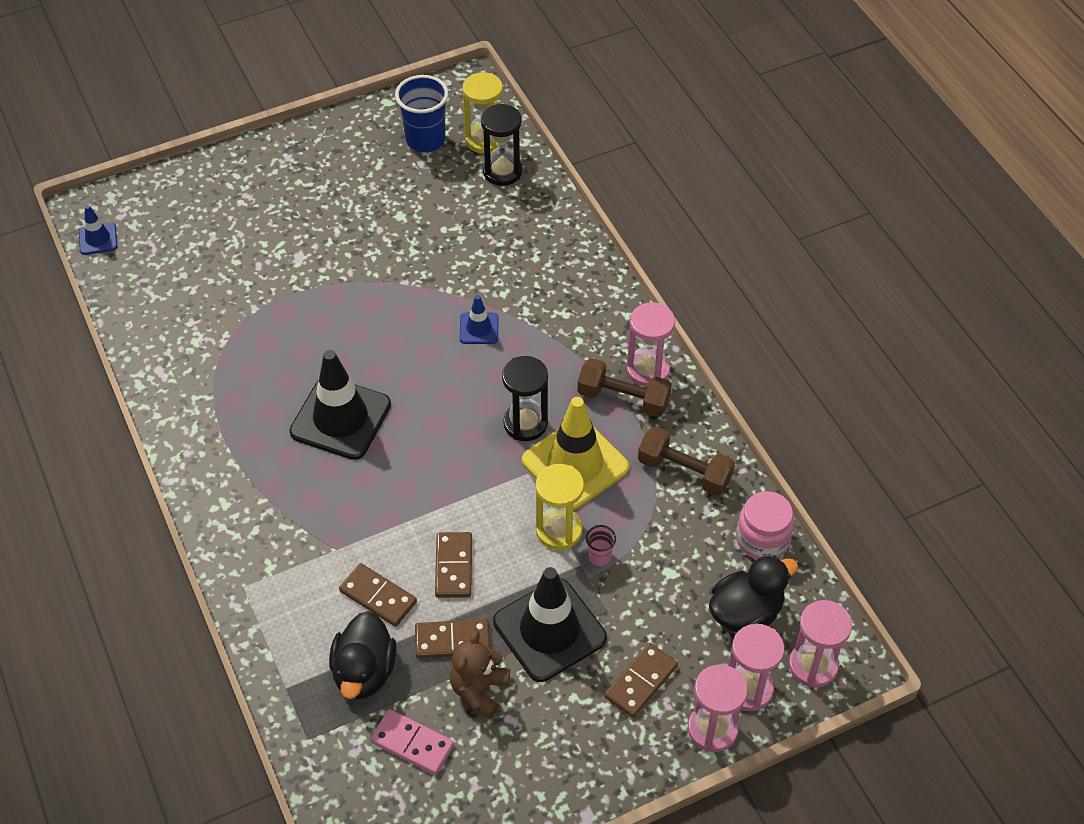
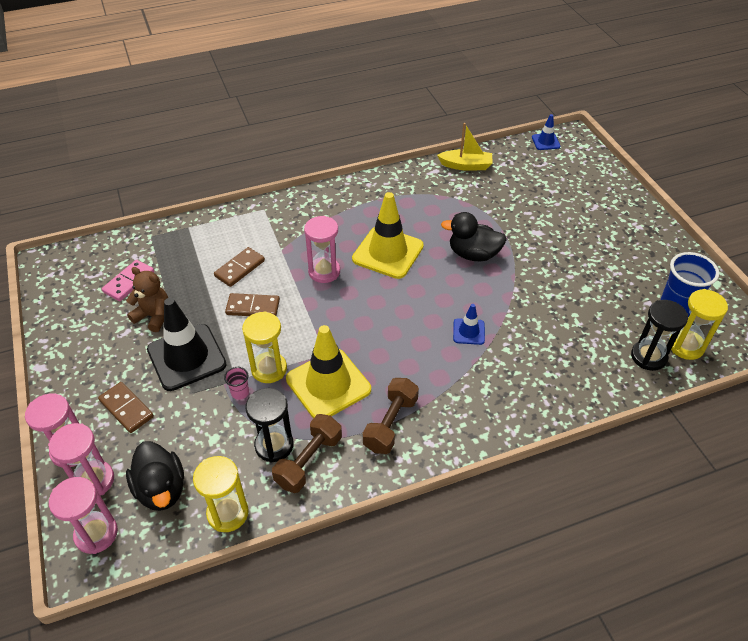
camera: 95 degrees right, 5 degrees down
(149, 333) = (466, 165): none -> yellow boat
(340, 418) = (388, 252): black traffic cone -> yellow traffic cone
(364, 671) = (187, 261): black duck -> black duck (473, 254)
(452, 640) = (195, 304): brown domino -> none
(525, 423) = (372, 355): black hourglass -> black hourglass (274, 445)
(648, 370) = (420, 445): pink hourglass -> pink hourglass (324, 271)
(762, 539) = (228, 513): pink jar -> yellow hourglass

